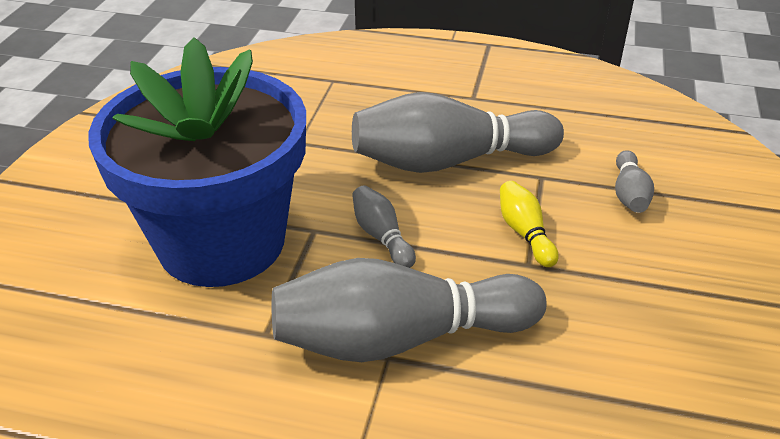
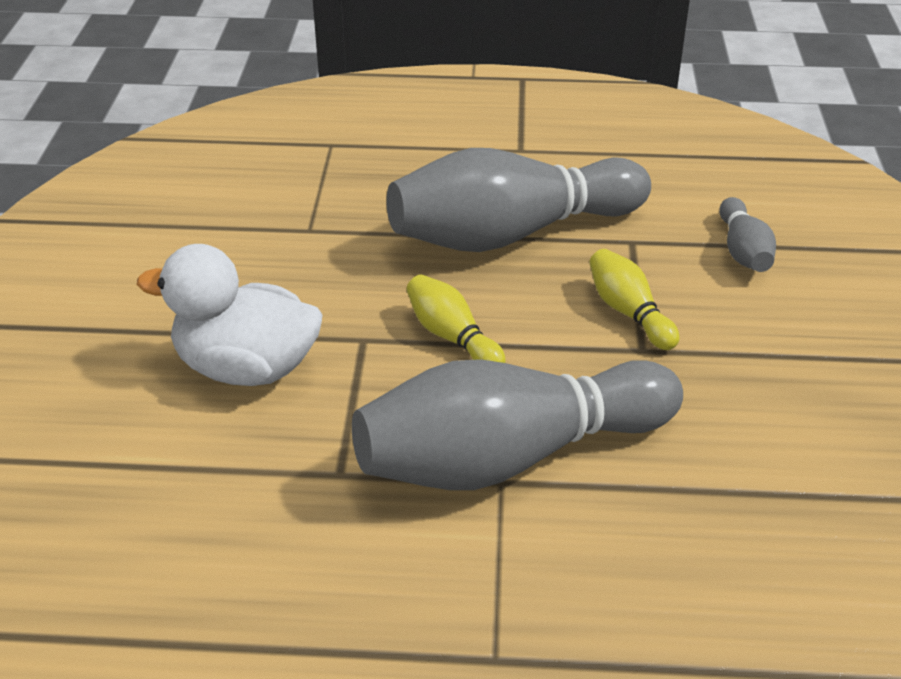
camera: 10 degrees left, 0 degrees up
(221, 242) = (247, 368): blue flower pot -> white duck
(381, 236) = (452, 337): grey bowling pin -> yellow bowling pin

